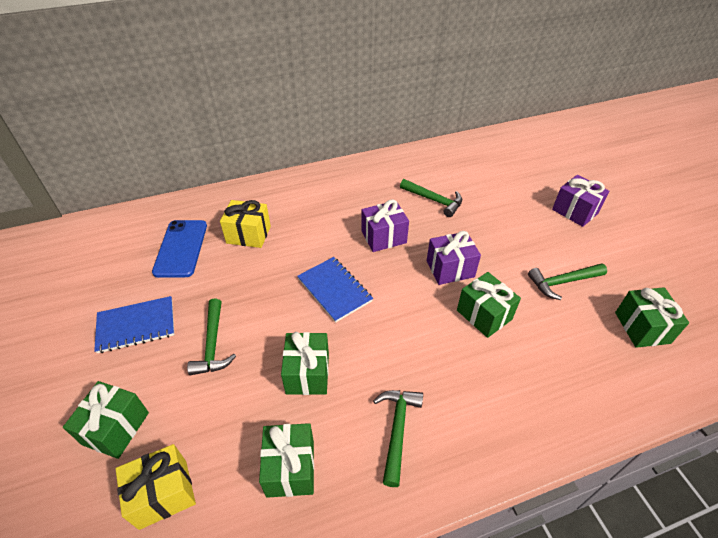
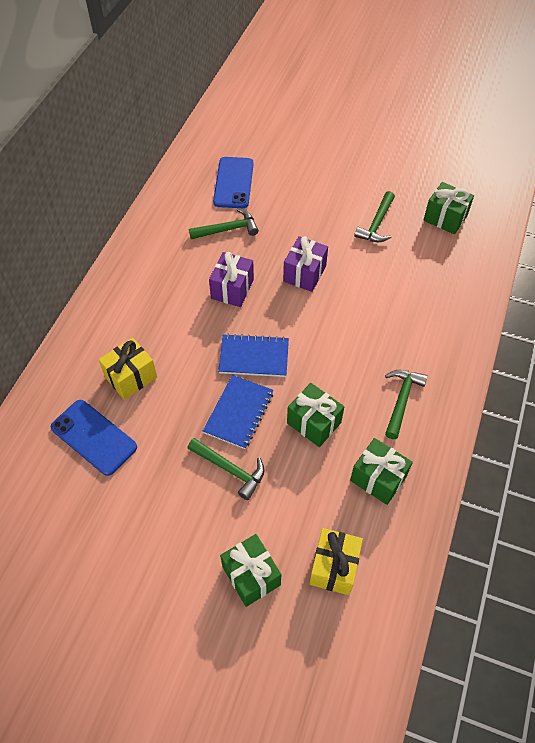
camera: 50 degrees left, 10 degrees up
(136, 325) = (156, 516): blue notebook -> blue notebook (239, 412)
(397, 429) = (401, 400): green hammer -> green hammer turned 60 degrees clockwise
(479, 177) = (233, 183): none -> blue phone
(484, 315) = (361, 287): green gift -> none
(575, 211) = (326, 162): purple gift -> none

